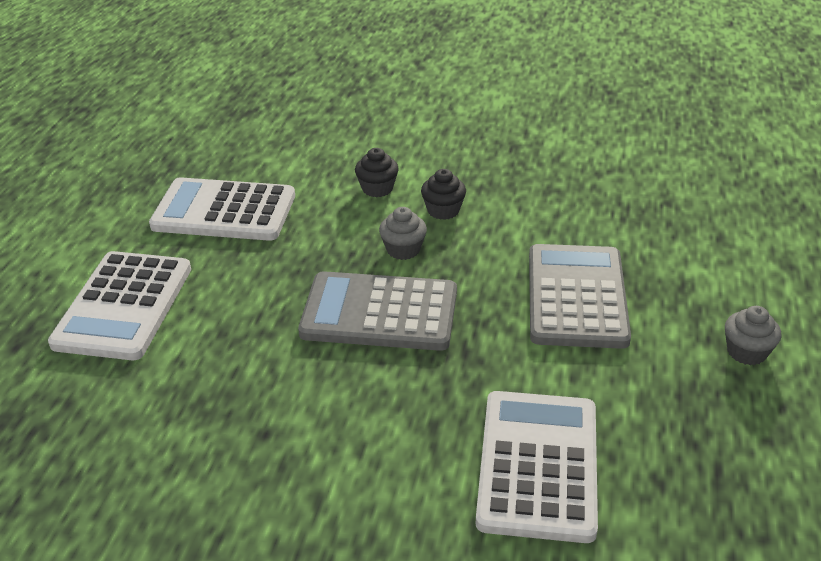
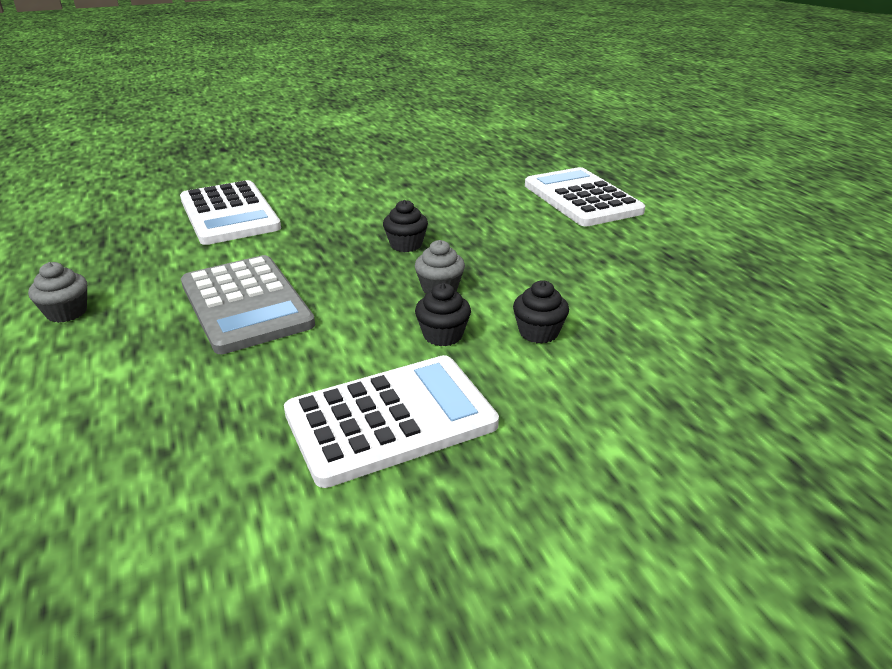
camera: 145 degrees right, 5 degrees down
(224, 211) = (635, 264): white calculator -> white calculator (390, 419)
(379, 313) = (406, 245): grey calculator -> black cupcake

